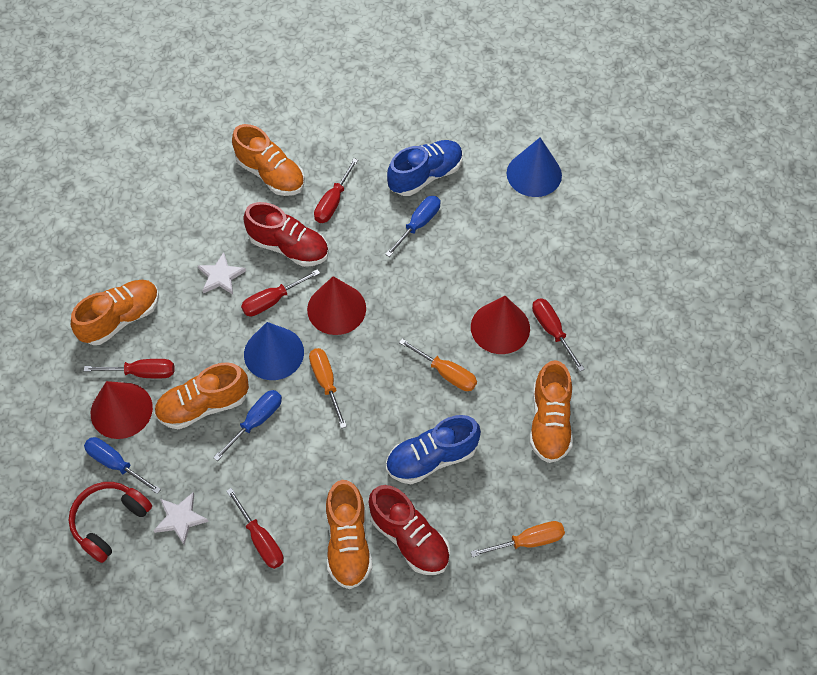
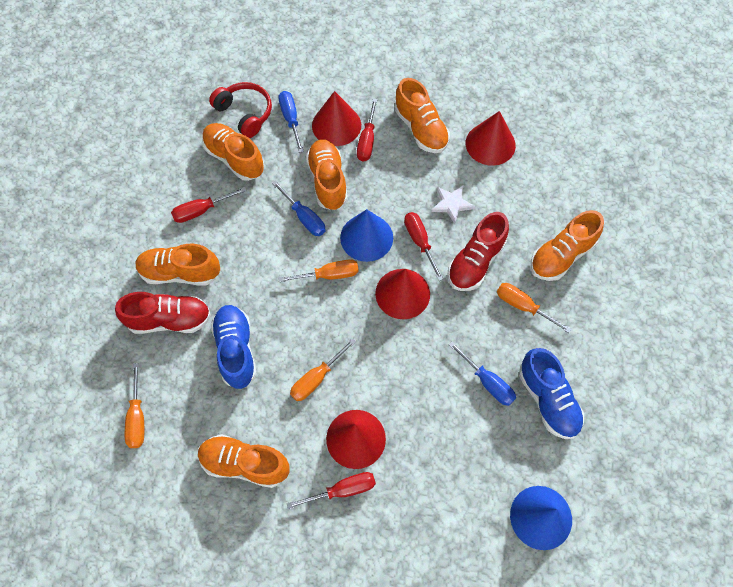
camera: 100 degrees right, 5 degrees up
(116, 464) = (291, 119): blue screwdriver -> blue screwdriver turned 60 degrees counterclockwise
(137, 248) = (490, 144): none -> red cone
(180, 518) = (234, 158): white star -> orange shoe
(333, 202) = (523, 306): red screwdriver -> orange screwdriver
(409, 538) = (169, 320): red shoe -> red shoe turned 150 degrees counterclockwise

